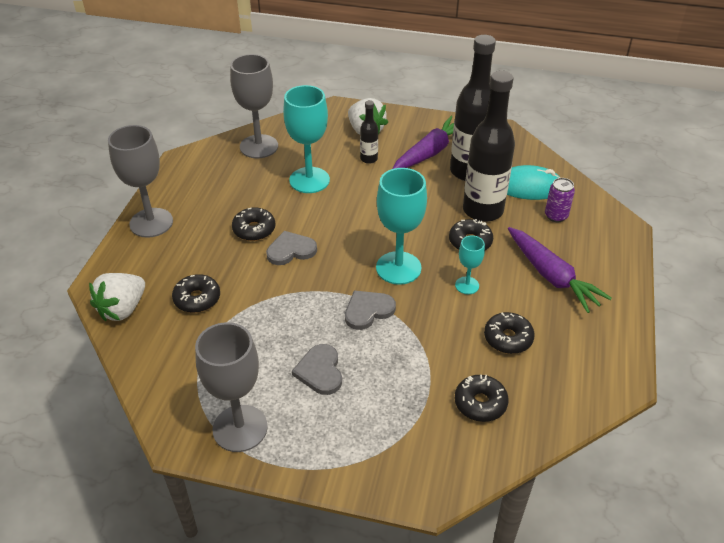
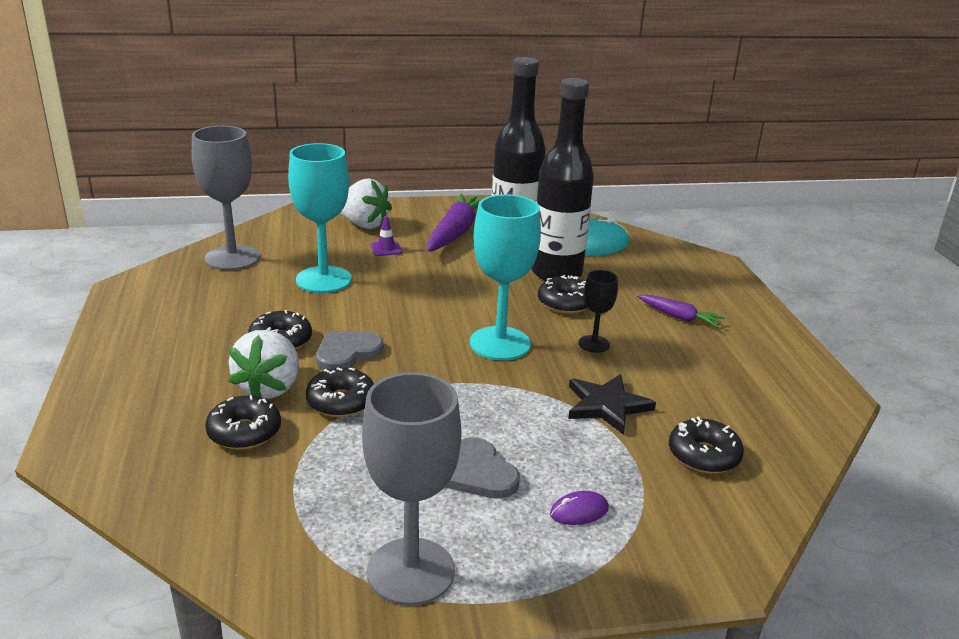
camera: 25 degrees left, 15 degrees down
(122, 309) = (129, 470): white strawberry -> white strawberry (269, 388)
(151, 223) = (119, 361): grey goblet -> none
(365, 419) = (579, 511): none -> purple mouse
(368, 310) = (494, 393): grey heart -> none
(369, 159) = (386, 249): black bottle -> purple traffic cone
(440, 342) = (607, 406): none -> black star
(467, 285) = (594, 344): turquoise goblet -> black goblet
(508, 338) = (681, 384): black donut -> black donut (341, 402)
(551, 276) = (679, 317): purple carrot -> purple carrot, size x0.55
(556, 216) = (639, 265): purple can -> none

